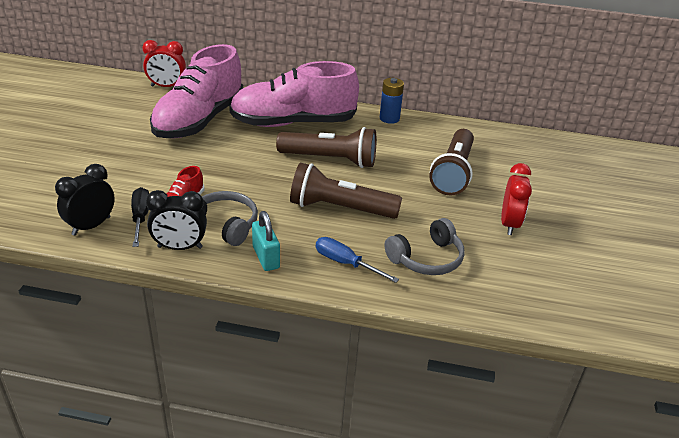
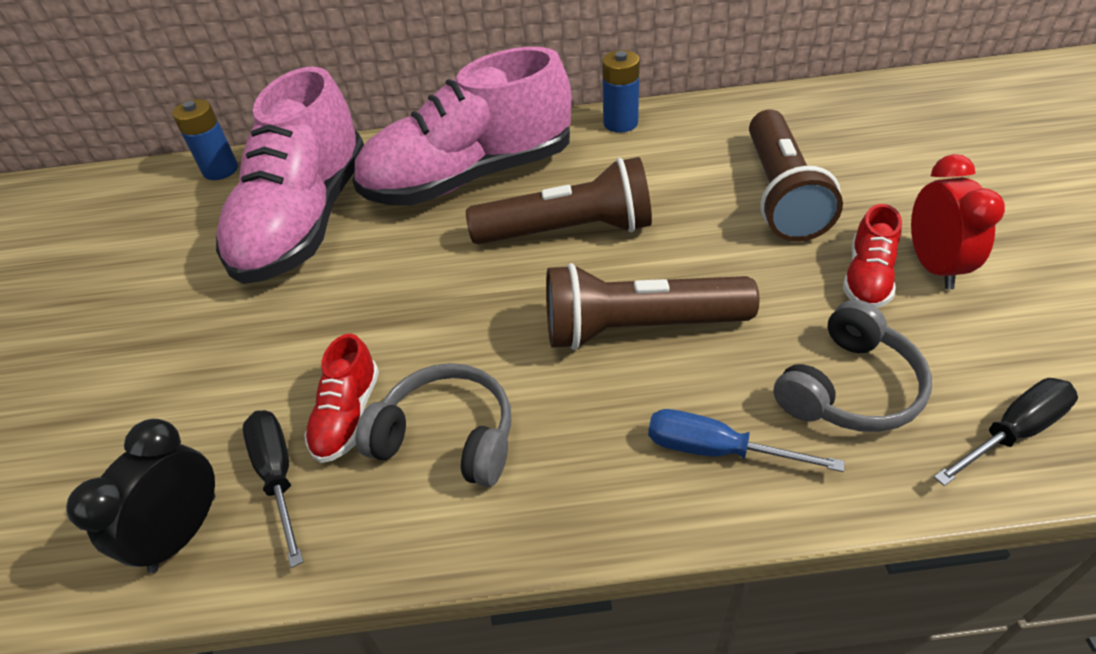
camera: 10 degrees left, 10 degrees up
(167, 86) = (220, 170): red clock -> blue battery
(180, 247) = (386, 524): black clock -> none
(266, 257) = (563, 489): turquoise padlock -> none
(470, 219) = (867, 278): none -> red shoe
(493, 296) = (1012, 432): none -> black screwdriver

